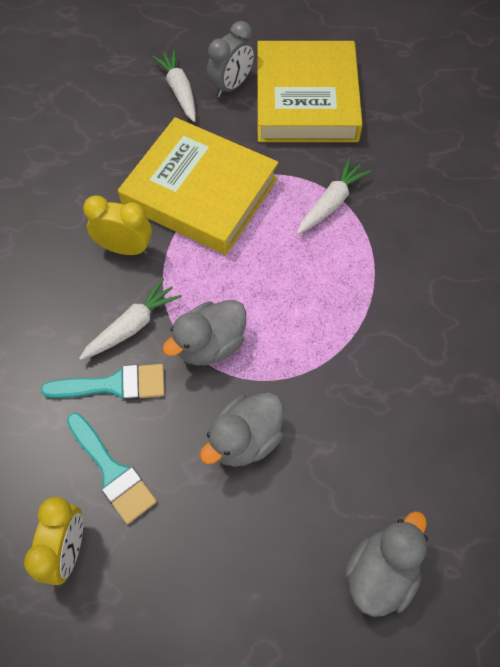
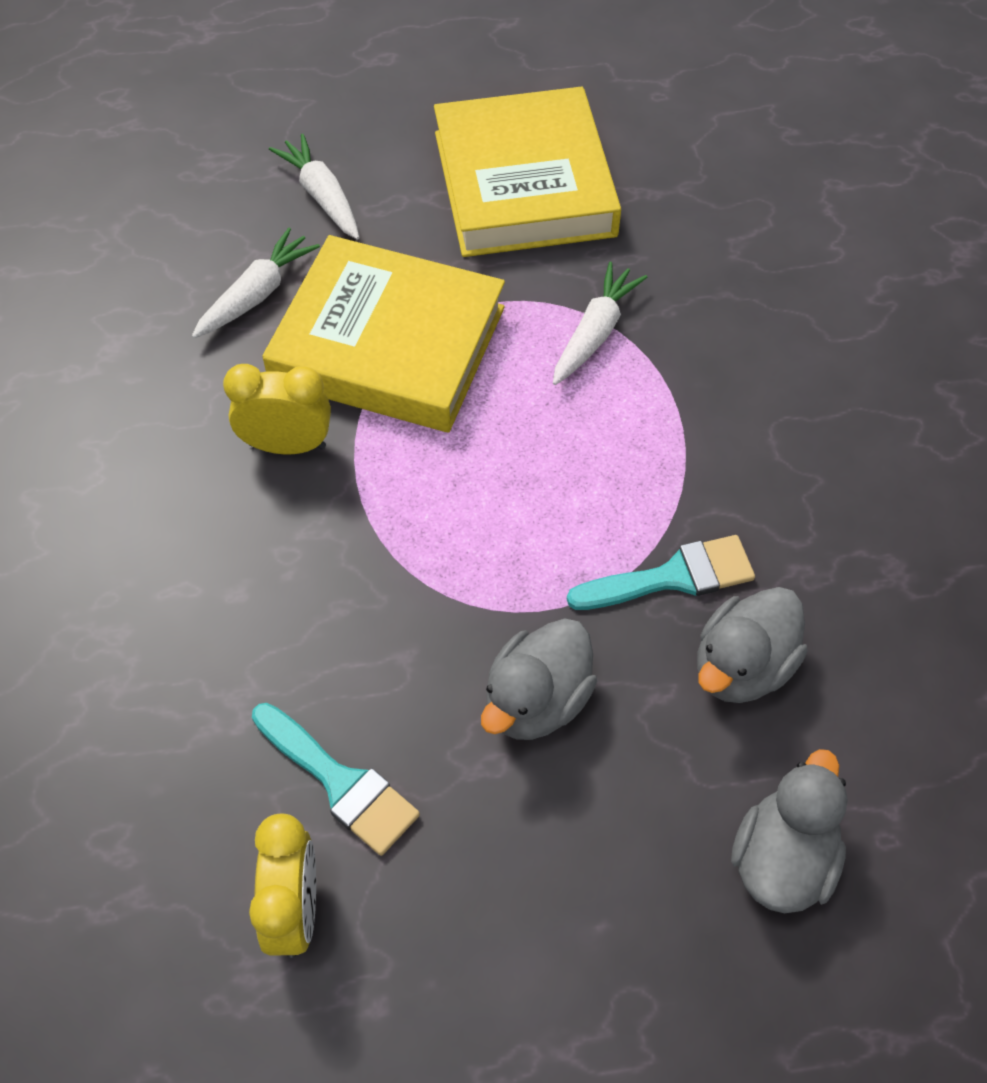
camera: 10 degrees left, 5 degrees down
(114, 385) = (315, 653): turquoise brush -> turquoise brush (673, 577)
(132, 326) = (323, 561): white carrot -> white carrot (256, 295)
(210, 344) = (452, 569): grey duck -> grey duck (742, 667)
(231, 86) = (403, 178): grey clock -> none

